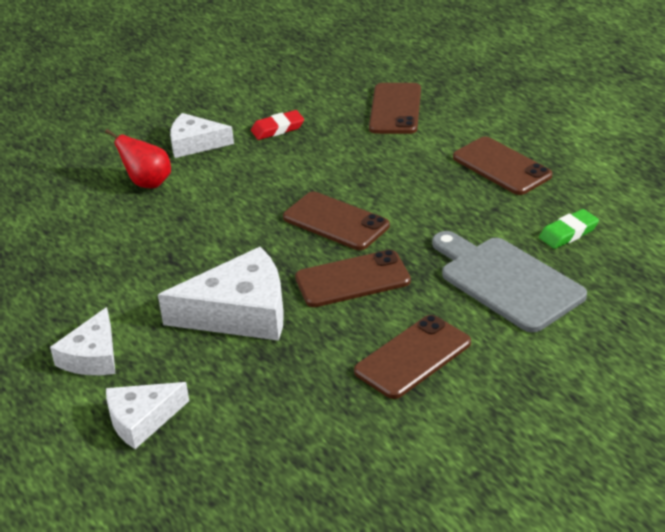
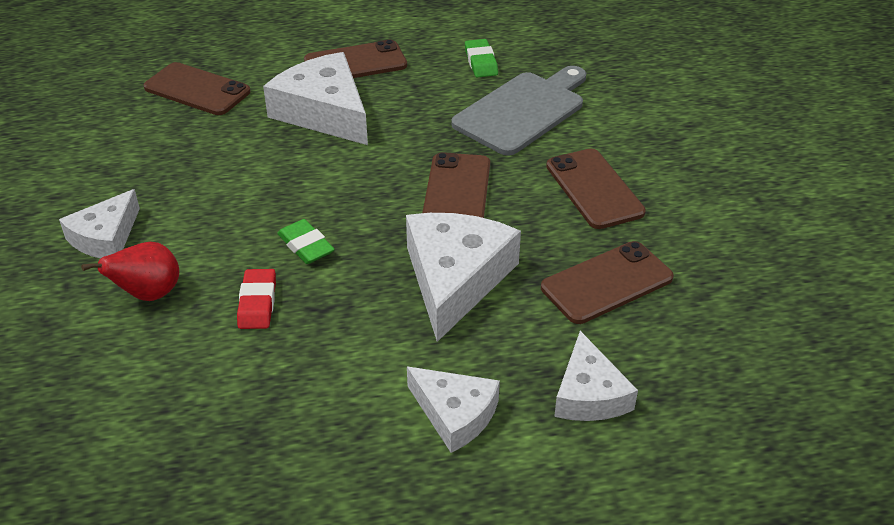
camera: 70 degrees left, 5 degrees up
(236, 228) = (306, 246): none -> green eraser
(277, 129) = (145, 170): red eraser -> red eraser (257, 303)
(336, 222) = (354, 177): brown phone -> brown phone (607, 283)
(414, 177) = (324, 112): none -> white cheese
(506, 281) = (523, 111): grey cutting board -> grey cutting board turned 150 degrees clockwise

